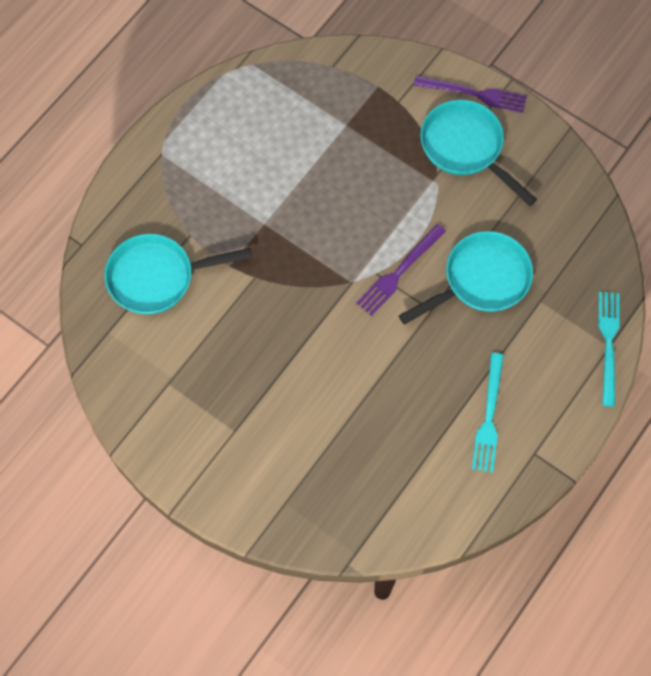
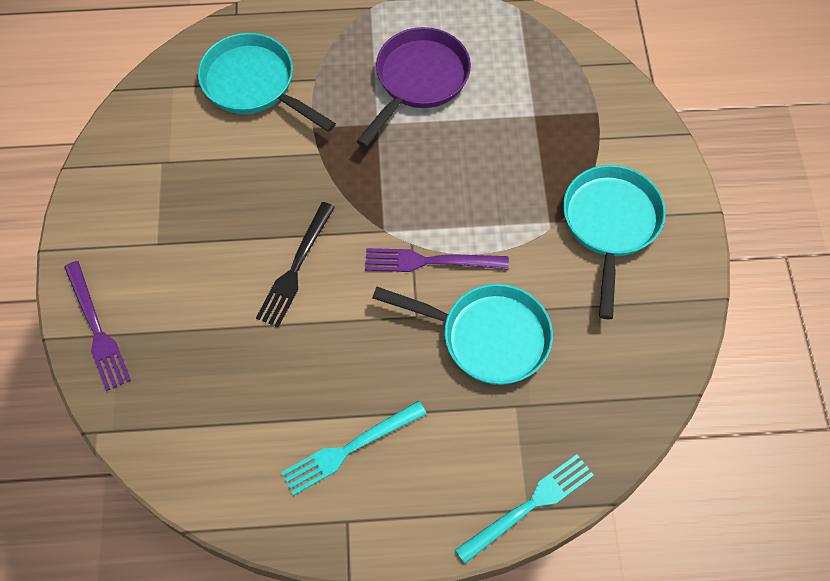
camera: 50 degrees right, 5 degrees down
(253, 171) = (418, 80): none -> purple pan
(332, 356) = (295, 267): none -> black fork
(474, 94) = (672, 192): purple fork -> purple fork (96, 329)

